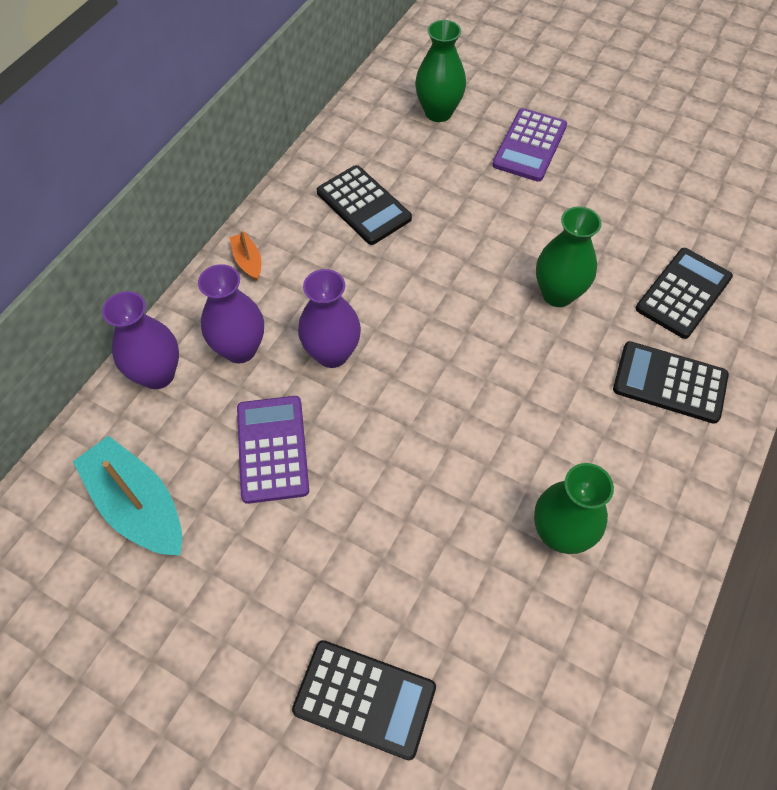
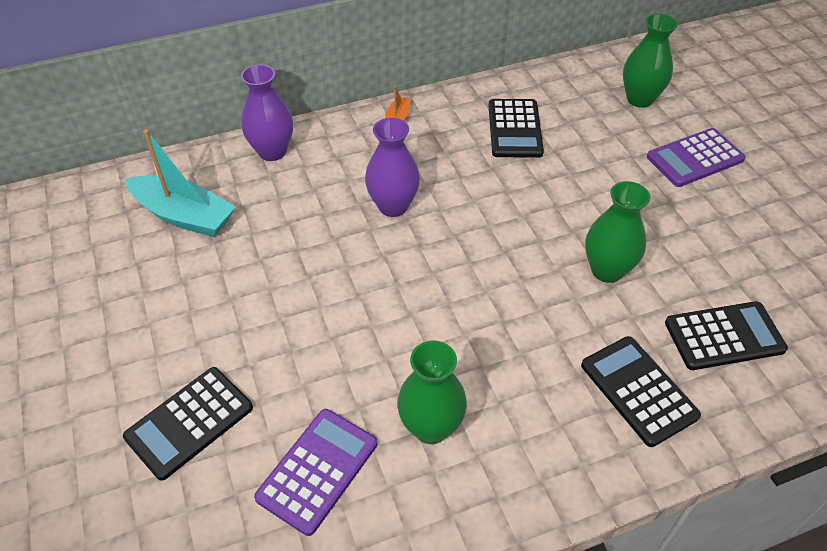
camera: 40 degrees right, 10 degrees down
(138, 505) = (184, 216): turquoise boat -> turquoise boat turned 120 degrees clockwise
(240, 349) = (336, 167): purple vase -> none
(272, 449) = (294, 237): purple calculator -> purple calculator (318, 470)
(364, 699) = (189, 422): black calculator -> black calculator turned 75 degrees clockwise

